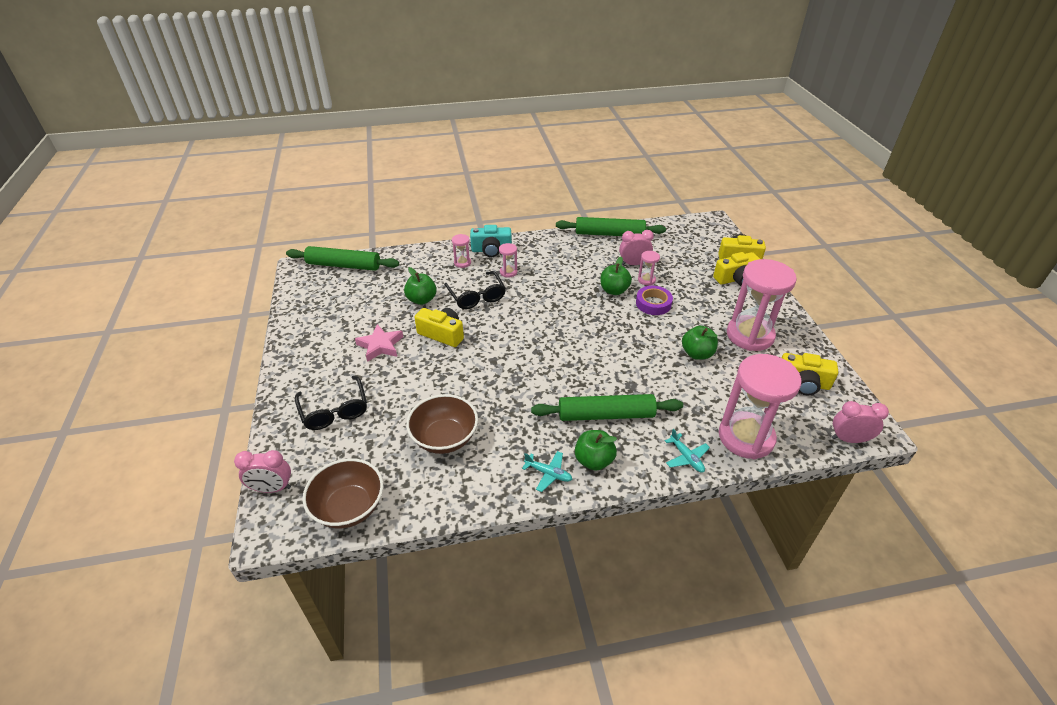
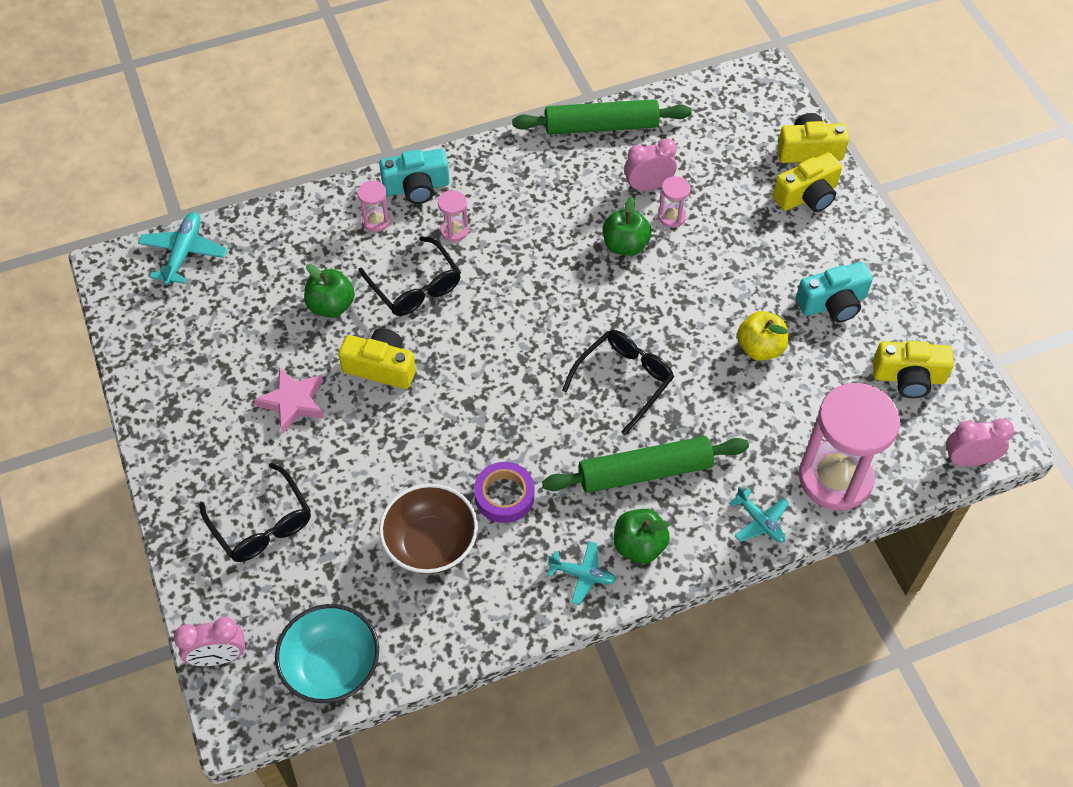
camera: 10 degrees left, 15 degrees up
(344, 265) = (184, 253): green rolling pin -> turquoise plane
(349, 507) = (332, 667): brown bowl -> turquoise bowl
(600, 361) = (623, 381): none -> black glasses
(653, 303) = (687, 263): purple tape -> purple tape (504, 495)
(697, 354) = (760, 348): green apple -> yellow apple
(750, 335) = (832, 303): pink hourglass -> turquoise camera

